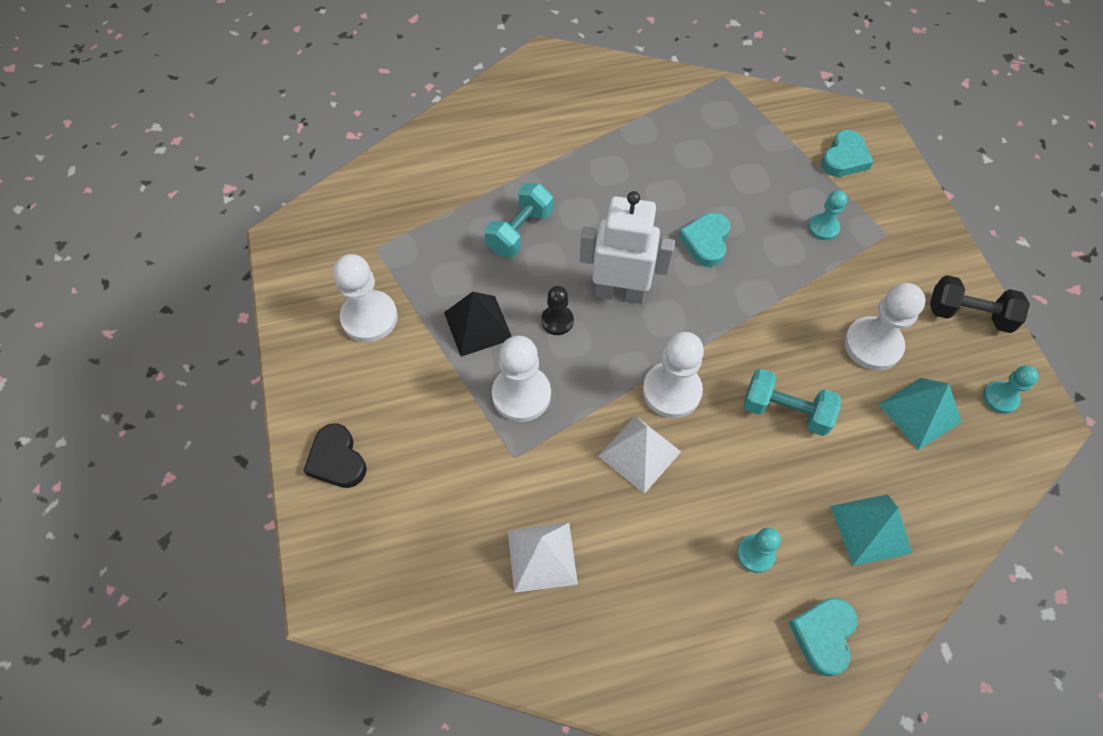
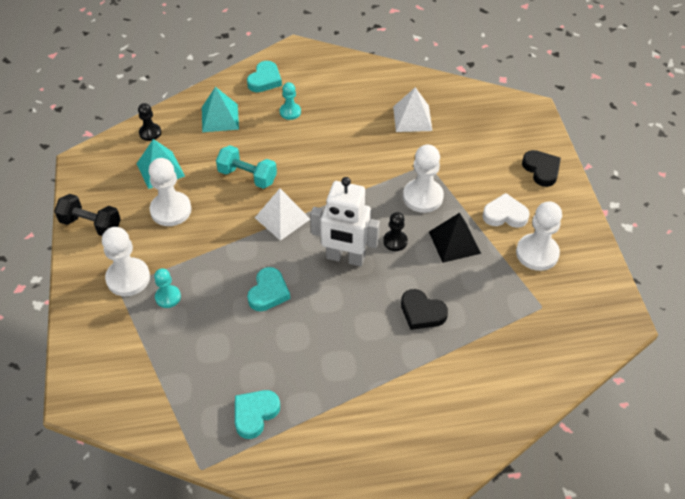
camera: 175 degrees left, 10 degrees down
(404, 374) = (505, 215): none -> white heart
(520, 231) = (422, 312): turquoise dumbbell -> black heart
(639, 453) = (348, 161): white pyramid -> white pyramid (282, 218)
(671, 391) = (320, 192): white pawn -> white pawn (128, 278)
(844, 158) = (120, 360): turquoise heart -> turquoise heart (255, 414)
(970, 485) = (150, 133): none -> black pawn
(1000, 398) = (102, 174): turquoise pawn -> none

